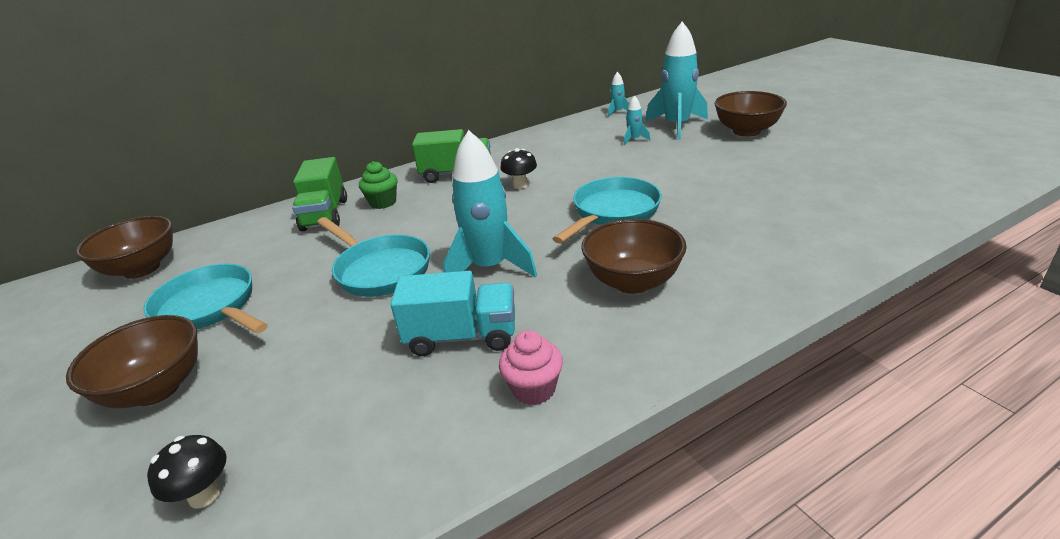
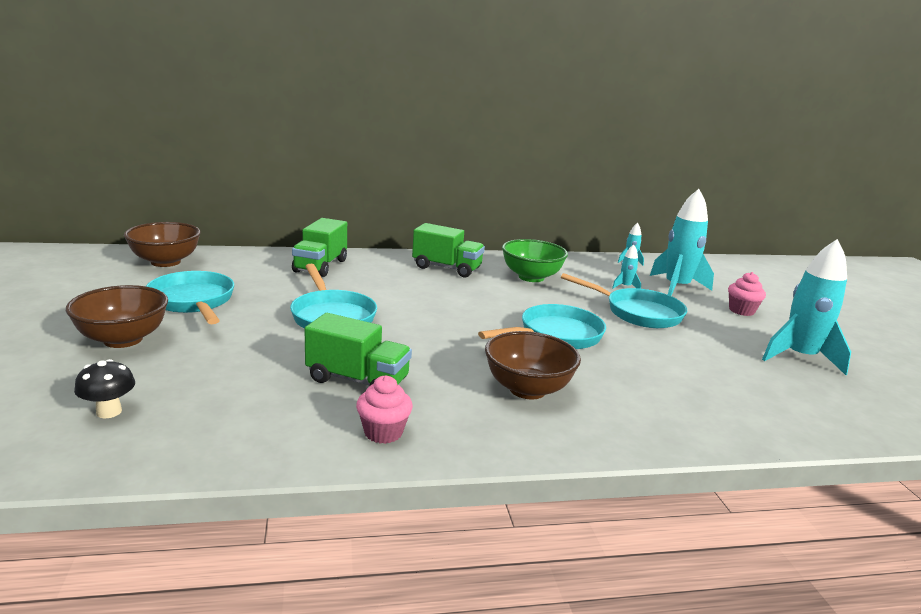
camera: 15 degrees right, 10 degrees down
(383, 202) = (371, 271): green cupcake -> none
(462, 337) = (357, 380): turquoise truck -> green truck
(489, 268) = (418, 341): turquoise rocket -> turquoise rocket (799, 357)
(520, 185) = (493, 291): black mushroom -> none
(543, 157) = (531, 277): none -> green bowl
(665, 163) = (638, 313): none -> turquoise pan
(746, 131) = (741, 311): brown bowl -> pink cupcake

